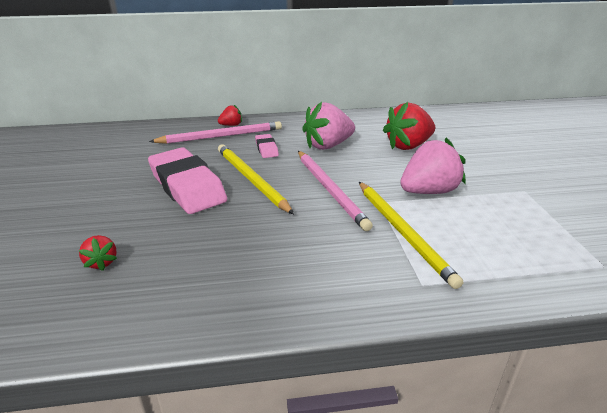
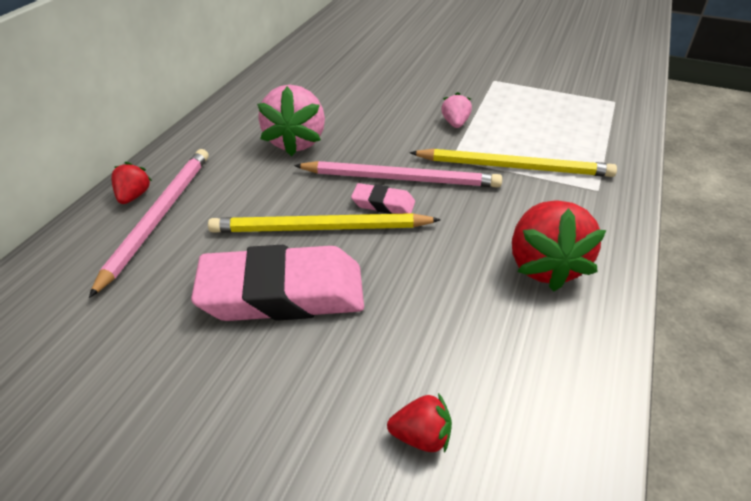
camera: 60 degrees left, 10 degrees up
(266, 149) = (250, 189): pink eraser -> pink eraser (383, 204)
(408, 146) = (355, 95): red strawberry -> red strawberry (544, 265)
(428, 191) = (455, 123): pink strawberry -> pink strawberry, size x0.50

